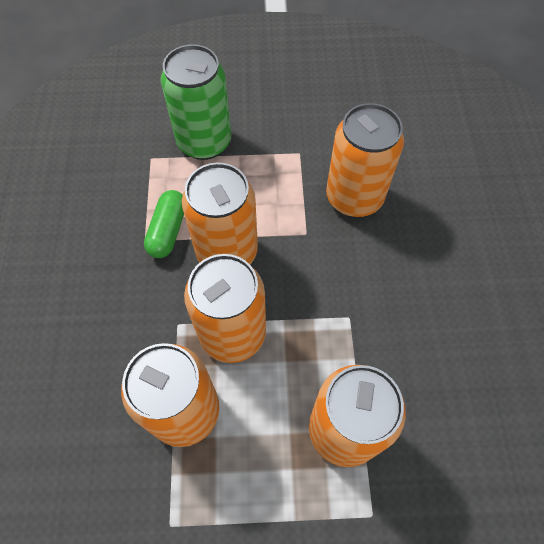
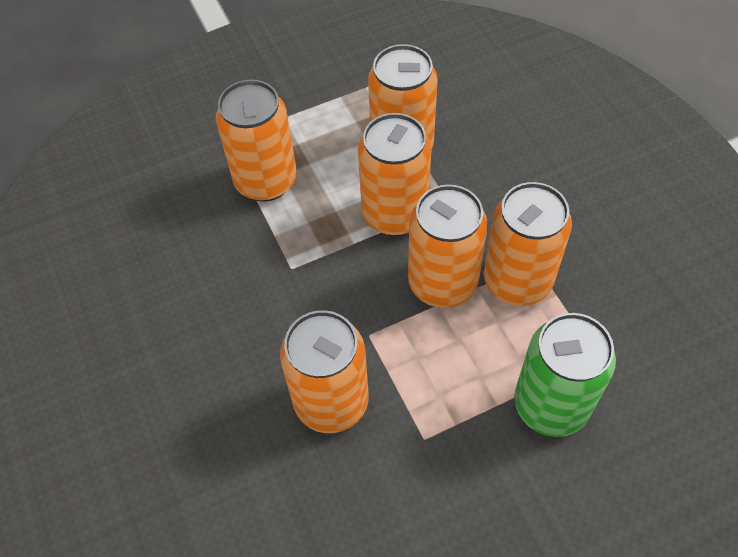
camera: 160 degrees right, 5 degrees down
(168, 230) = (517, 281): green capsule -> orange can

